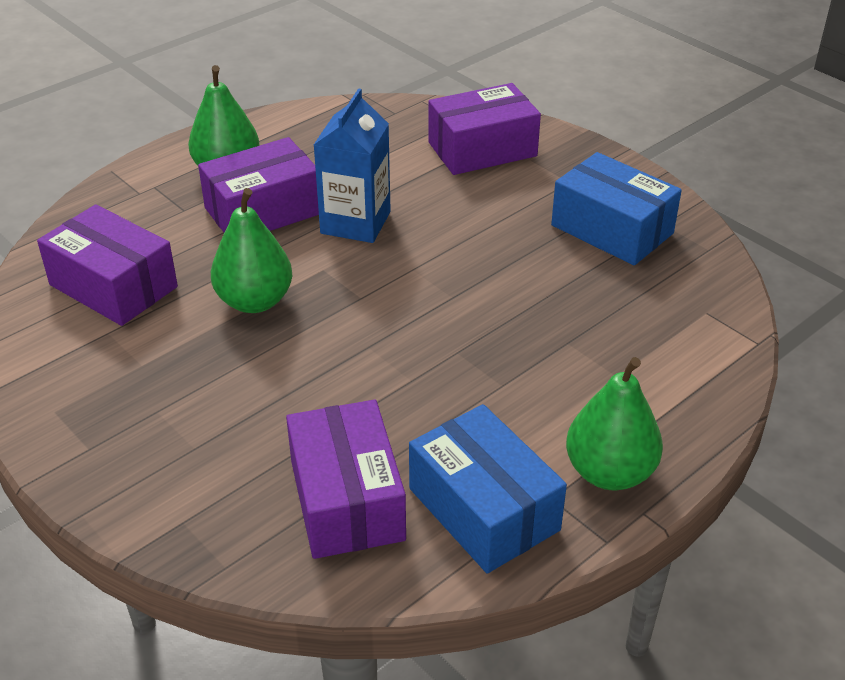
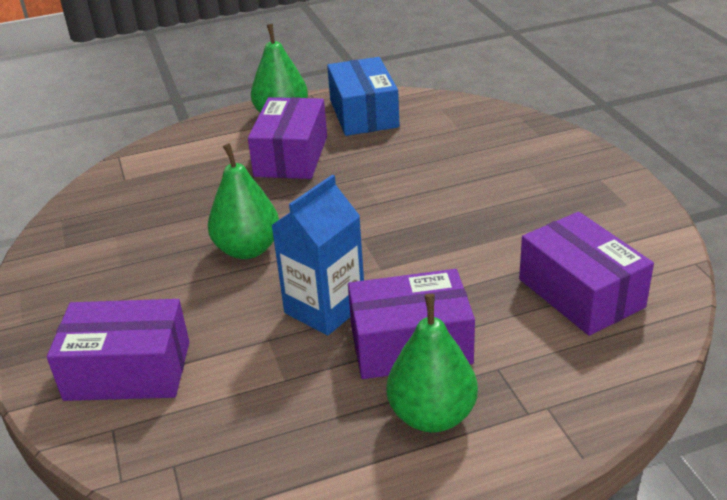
camera: 155 degrees left, 5 degrees down
(255, 301) = (452, 252): green pear -> green pear (247, 249)
(347, 500) = (438, 129): purple box -> purple box (291, 156)
(612, 229) = (110, 250): blue box -> none

